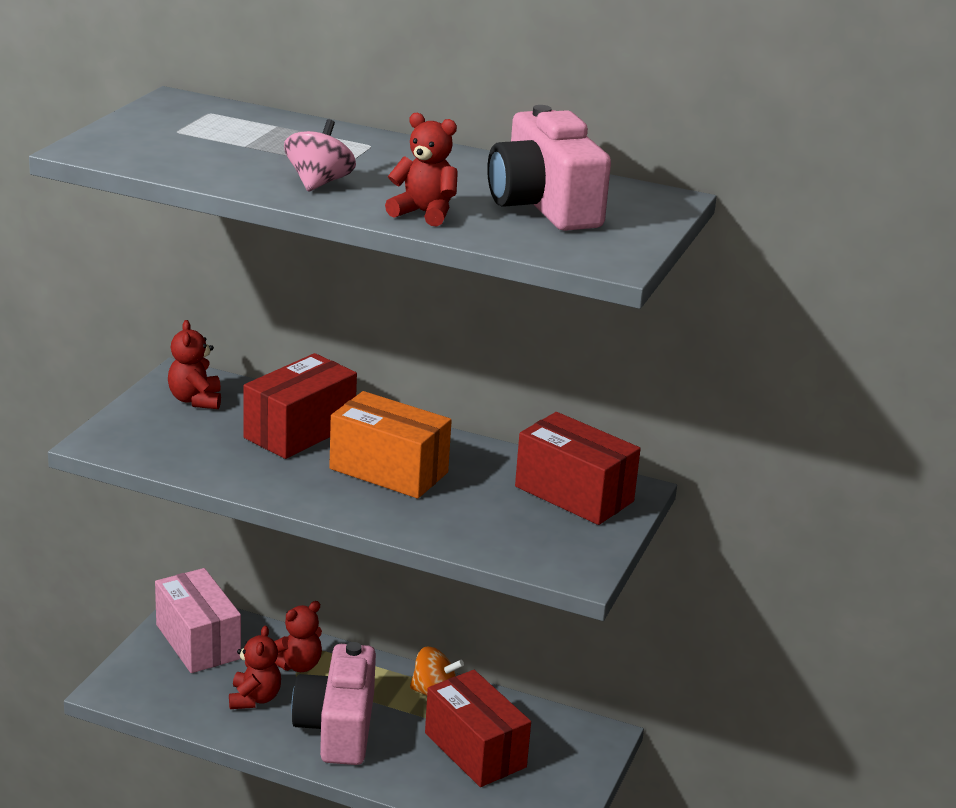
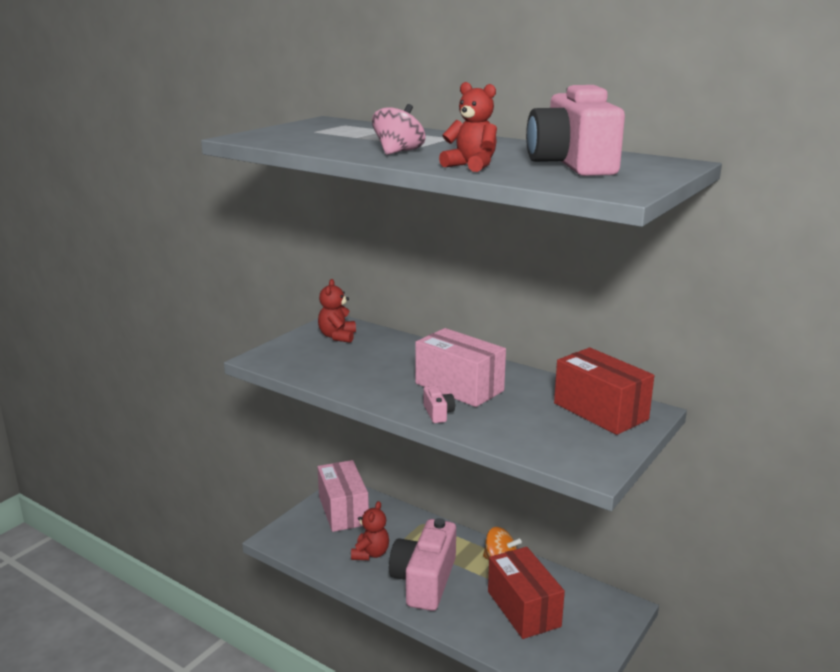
camera: 15 degrees right, 5 degrees down
(298, 665) = (407, 532): red teddy bear -> none
(300, 431) = (402, 359): red box -> none
(372, 511) = (438, 413): none -> pink camera
(389, 470) = (459, 387): orange box -> pink box

